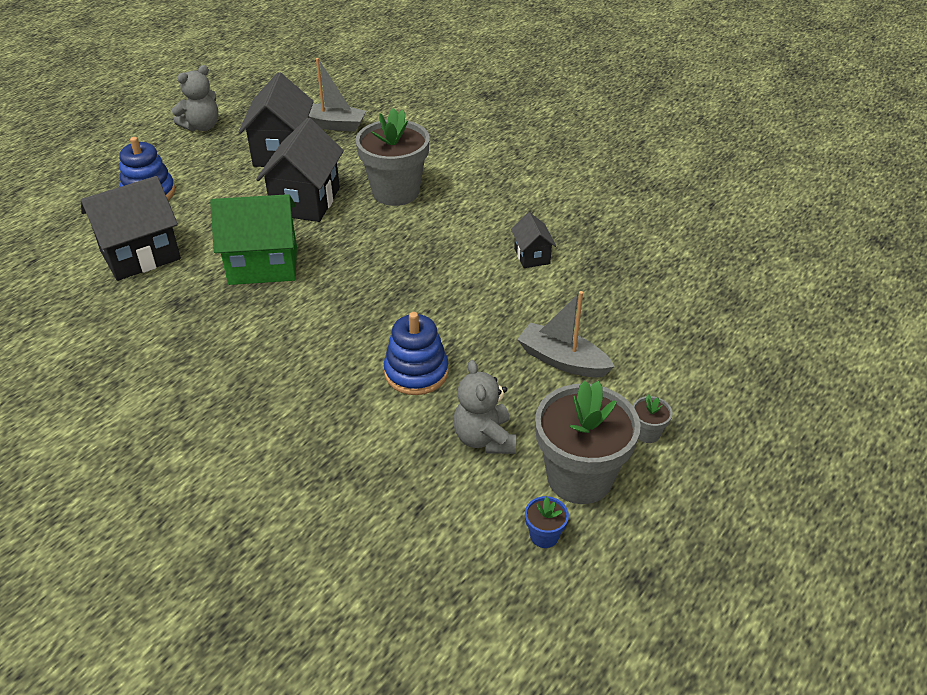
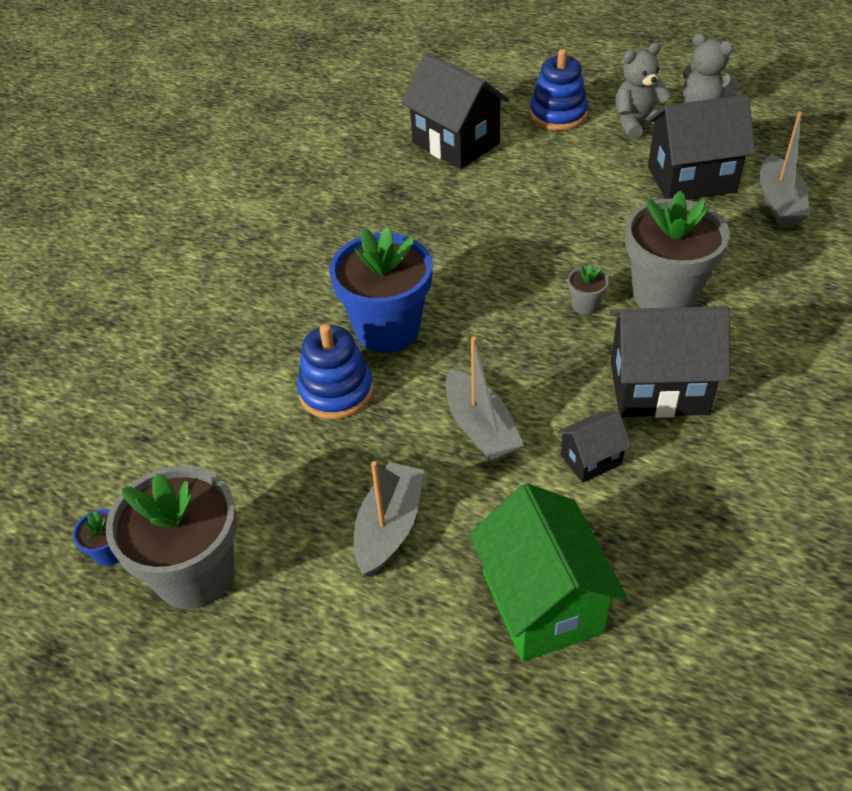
camera: 80 degrees right, 5 degrees up
(263, 265) = (473, 227): green house -> green house (542, 603)
(306, 201) = (603, 225): black house -> black house (658, 388)
(359, 333) = (387, 329): none -> blue flower pot
(484, 438) = (244, 473): grey teddy bear -> grey teddy bear (637, 123)
(486, 300) = (480, 428): none -> grey boat
(647, 433) = (276, 640): grey flower pot -> grey flower pot (585, 305)

